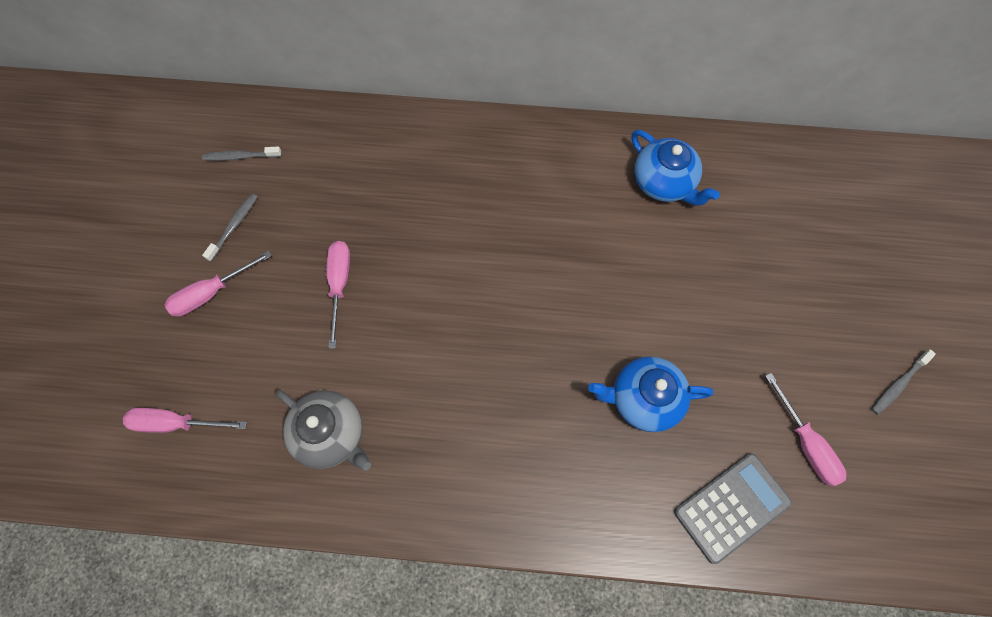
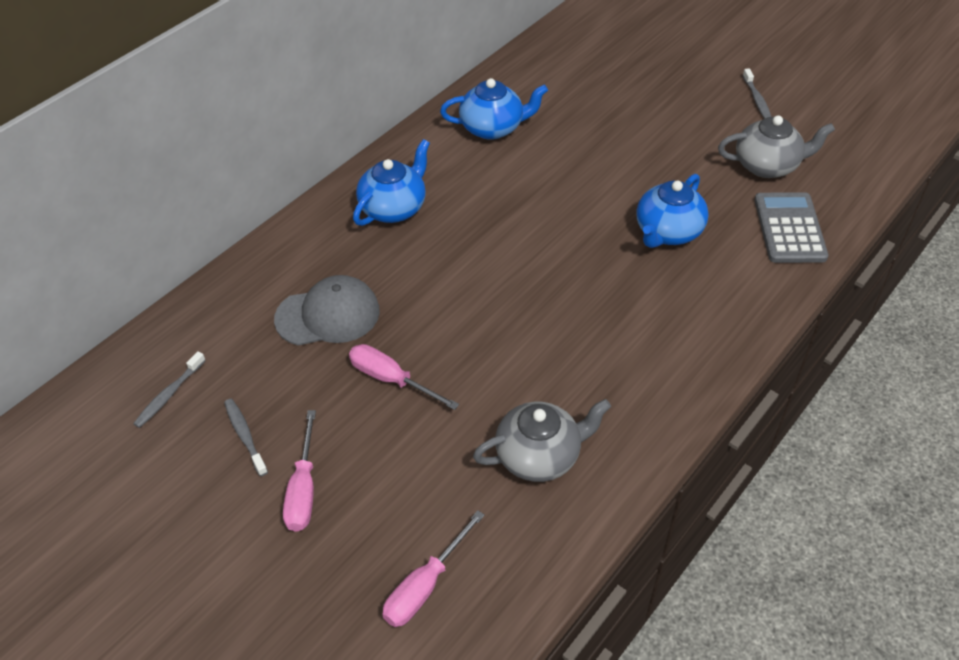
camera: 55 degrees left, 20 degrees down
(372, 202) = (328, 315): none -> grey cap
(512, 172) = (394, 208): none -> blue teapot
(806, 443) = (767, 166): pink screwdriver -> grey teapot

